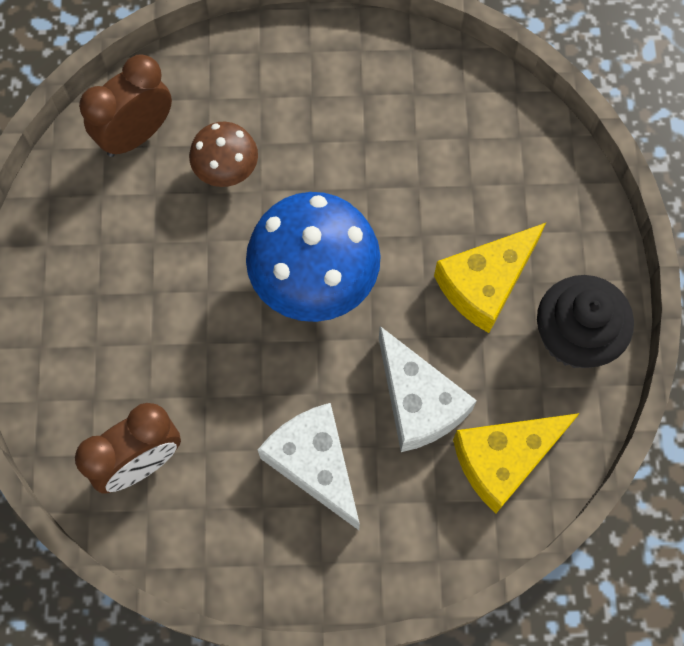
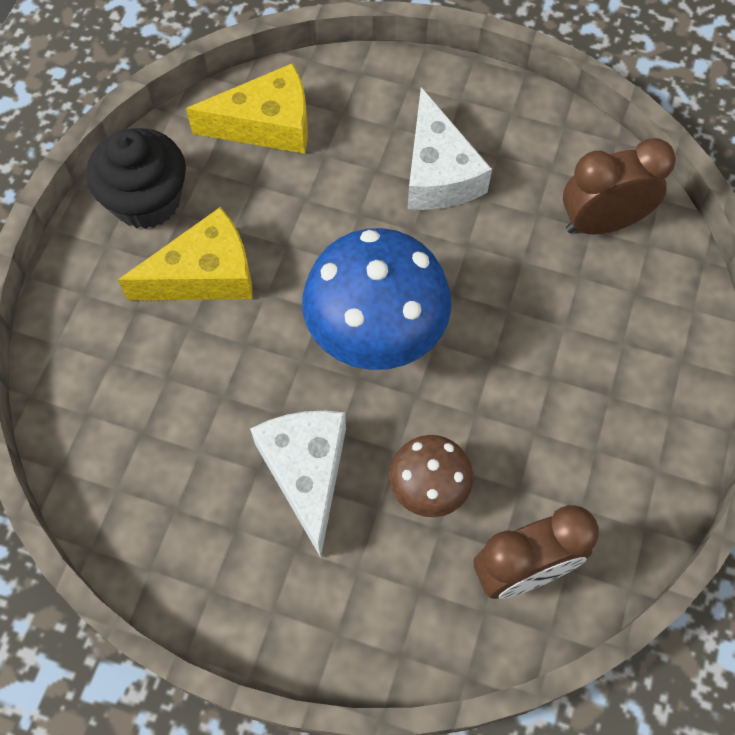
camera: 160 degrees left, 5 degrees down
(418, 402) = (321, 192): white cheese -> white cheese (306, 472)

